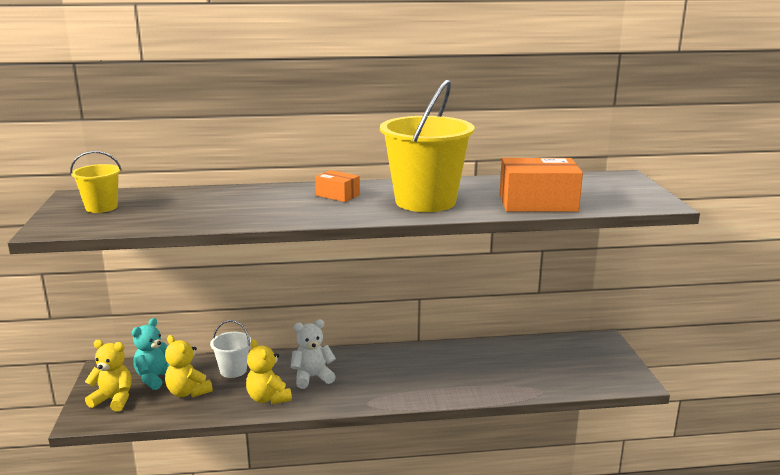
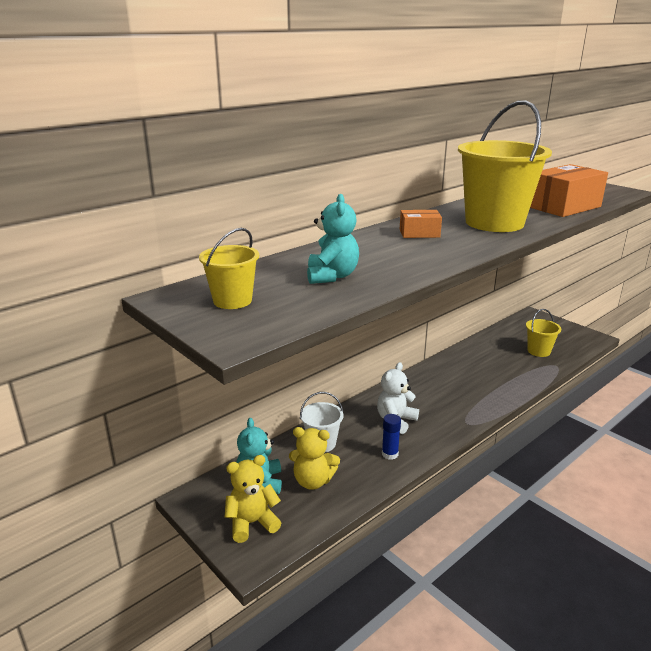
camera: 35 degrees left, 5 degrees up
(193, 209) = (332, 276): none -> turquoise teddy bear
(268, 398) = (390, 454): yellow teddy bear -> blue glue stick
(546, 373) = (539, 351): none -> yellow bucket

